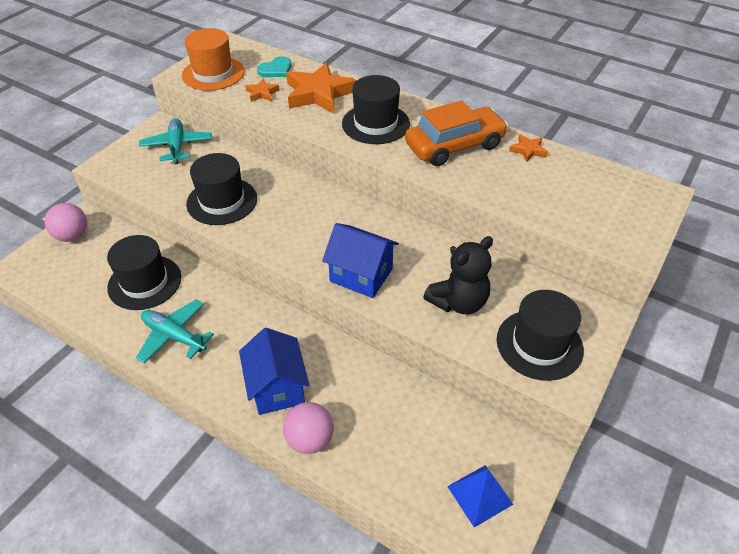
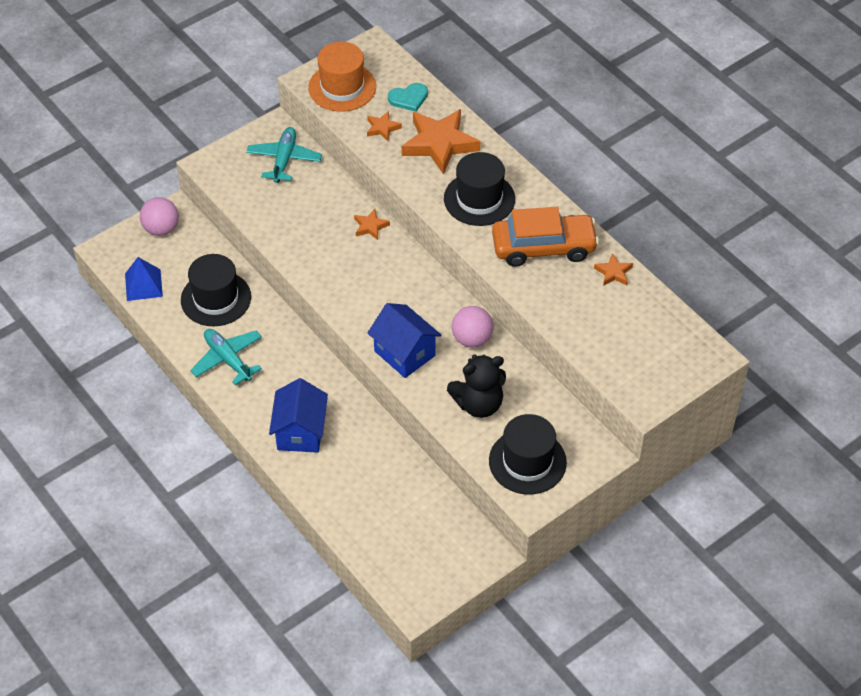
camera: 20 degrees right, 5 degrees up
(222, 201) = (307, 238): black hat -> none
(278, 178) = (370, 226): none -> orange star
(310, 439) = (311, 482): pink ball -> pink ball (472, 339)
(479, 495) = (427, 565): blue pyramid -> blue pyramid (143, 285)

